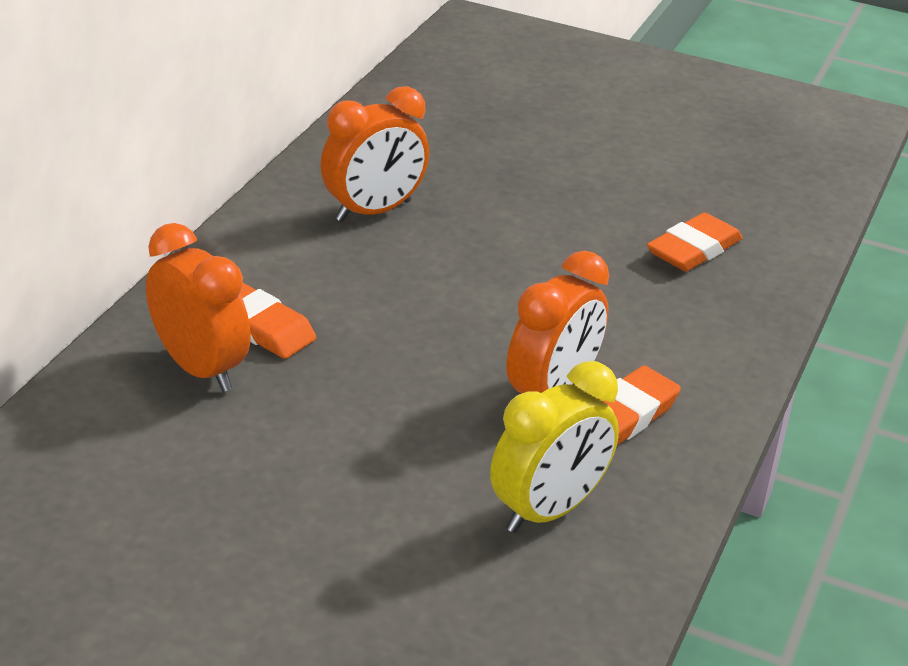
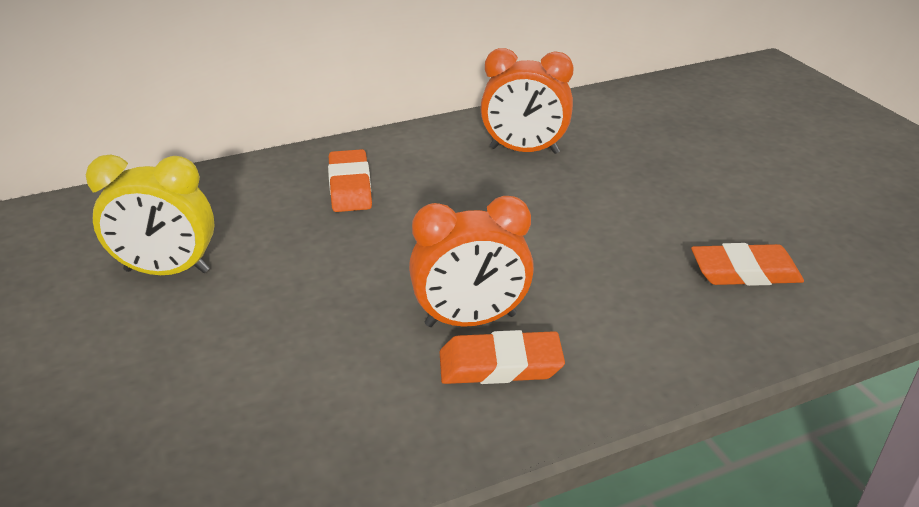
camera: 45 degrees right, 0 degrees up
(200, 369) = (280, 195): orange clock -> none
(548, 511) = (343, 400): yellow clock -> yellow clock (167, 271)

